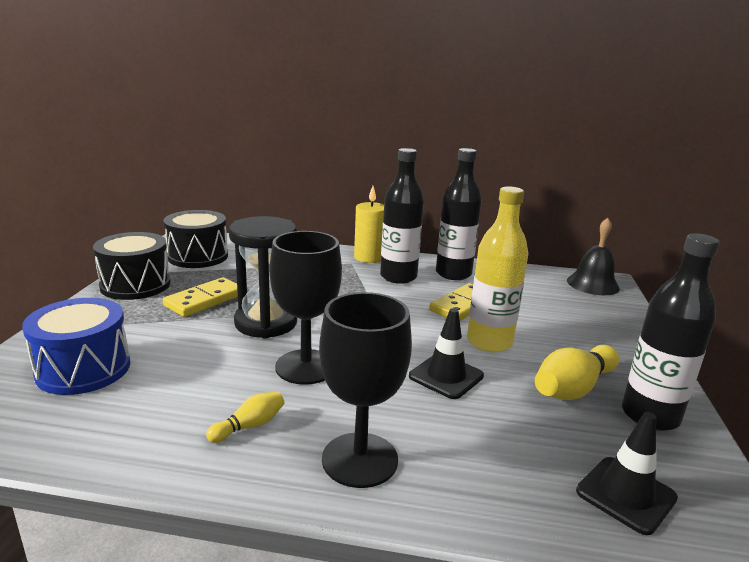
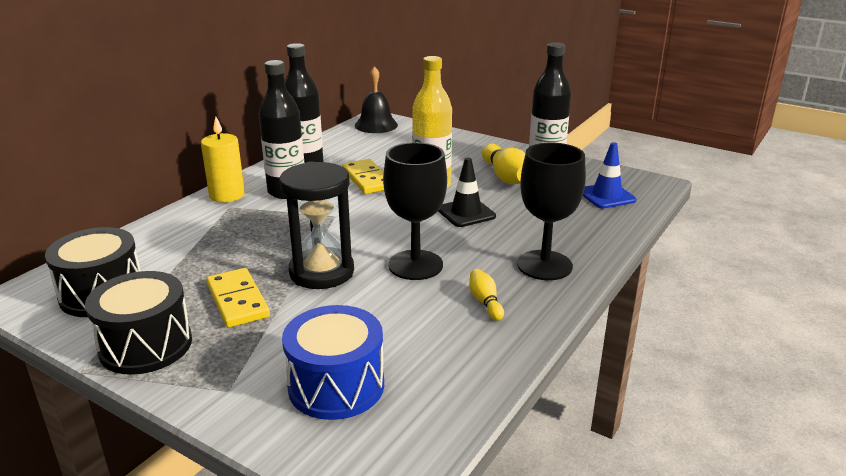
camera: 65 degrees left, 5 degrees up
(626, 494) = (606, 196): black traffic cone -> blue traffic cone

